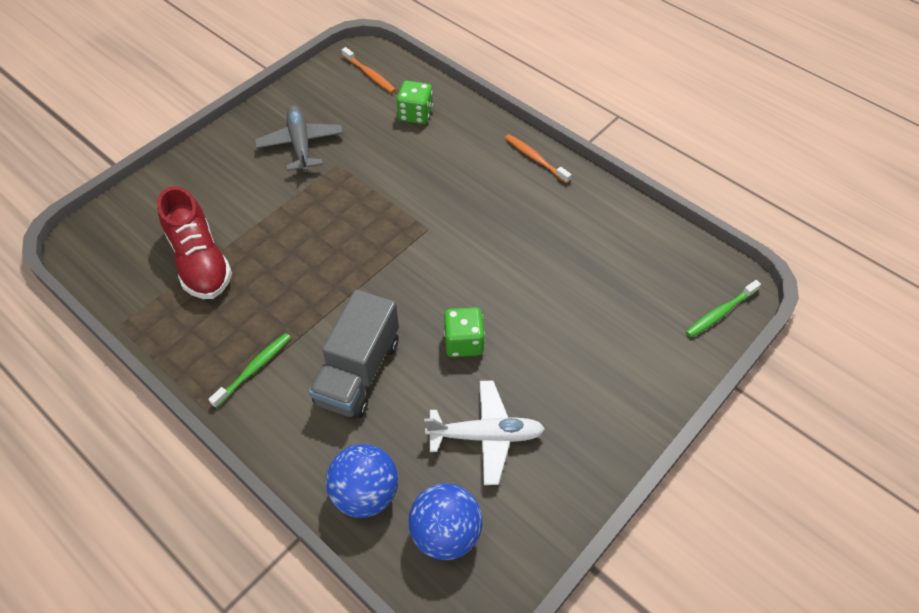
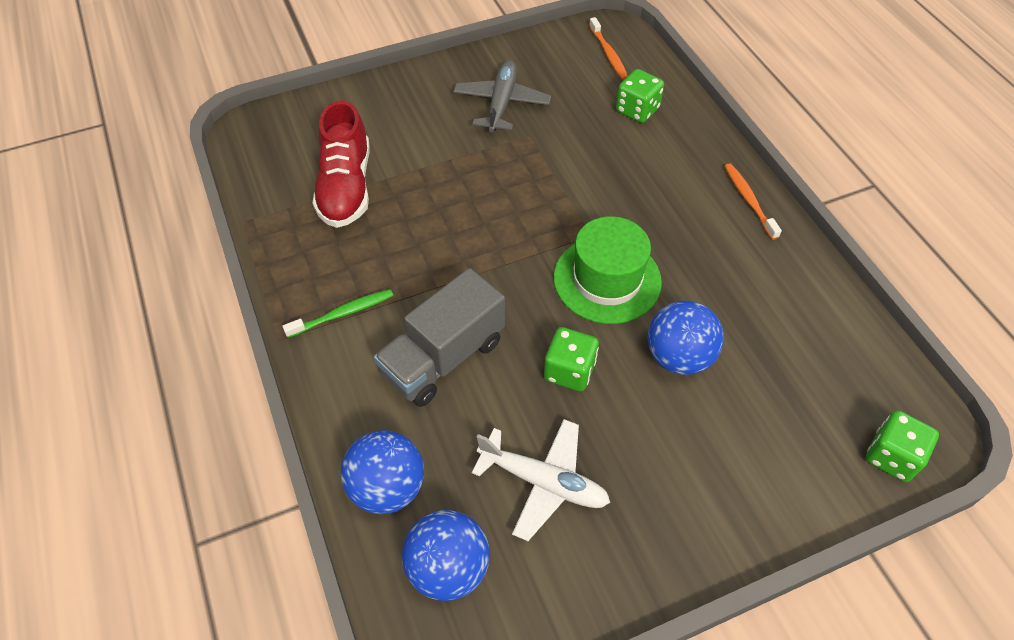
camera: 25 degrees right, 0 degrees up
(458, 259) = (607, 279): none -> green hat
(540, 299) = (679, 357): none -> blue ball
(720, 313) = (892, 456): green toothbrush -> green dice

